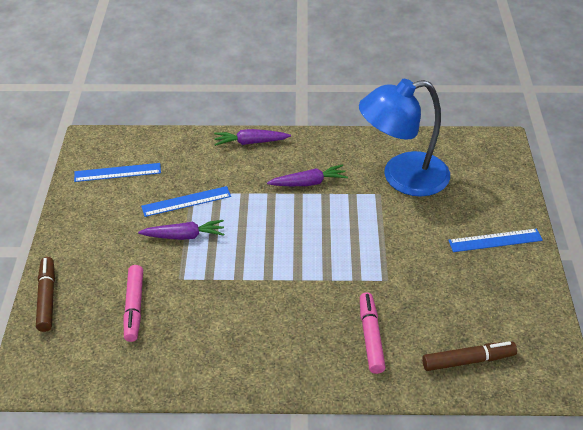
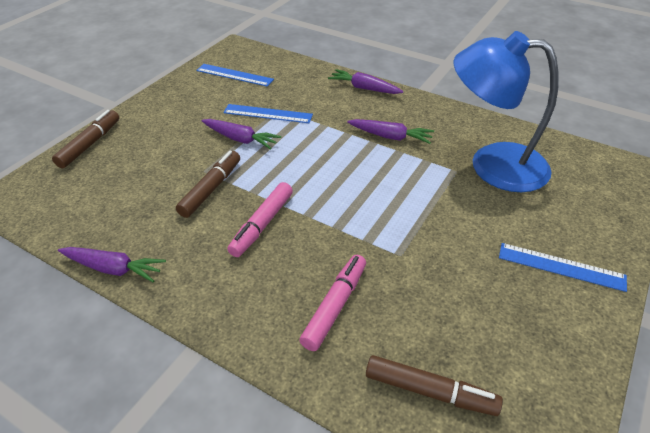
camera: 30 degrees right, 0 degrees up
(134, 307) = (145, 179): pink marker -> pink marker (262, 224)
(184, 389) = (113, 268): none -> purple carrot
(201, 291) = (211, 189): none -> brown marker

